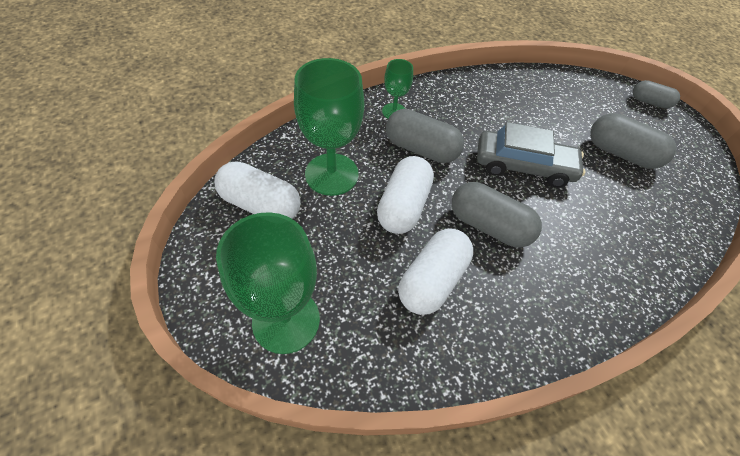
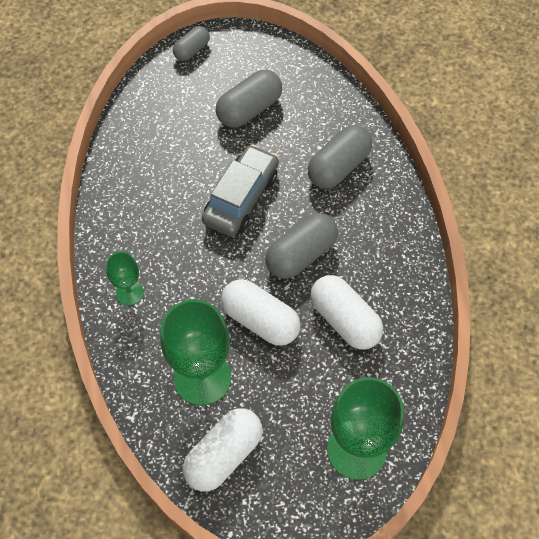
camera: 70 degrees left, 5 degrees up
(421, 149) = (192, 282): grey capsule -> grey capsule (338, 167)

